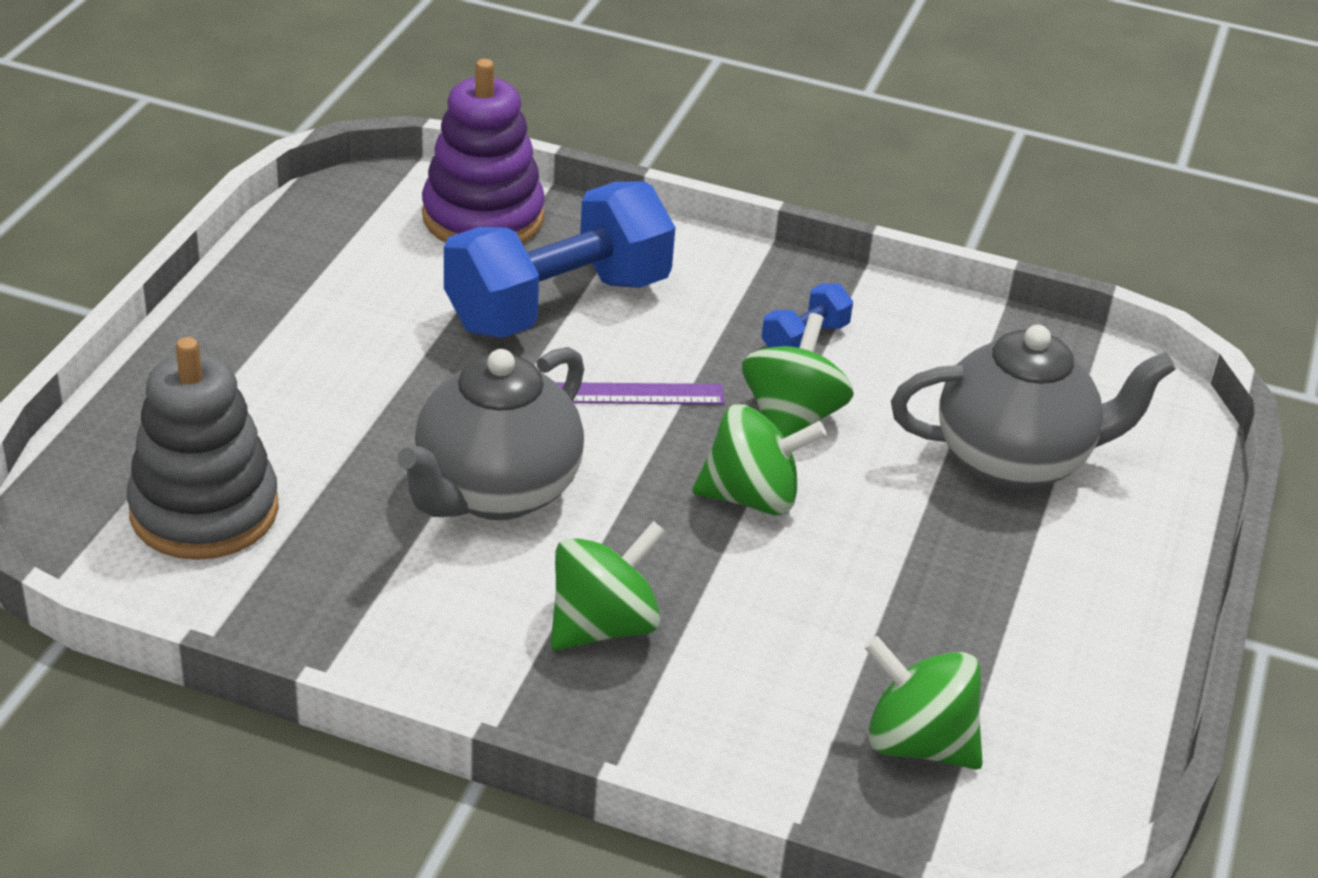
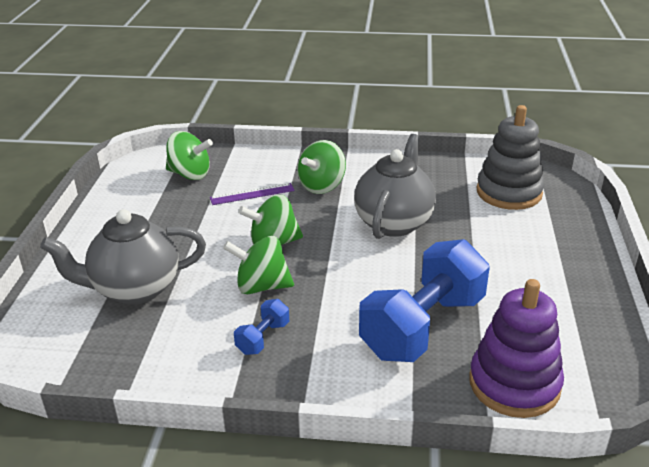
camera: 170 degrees right, 5 degrees down
(636, 394) = (350, 281): purple ruler -> purple ruler (252, 194)
(791, 418) = (261, 286): green spinning top -> green spinning top turned 90 degrees clockwise

